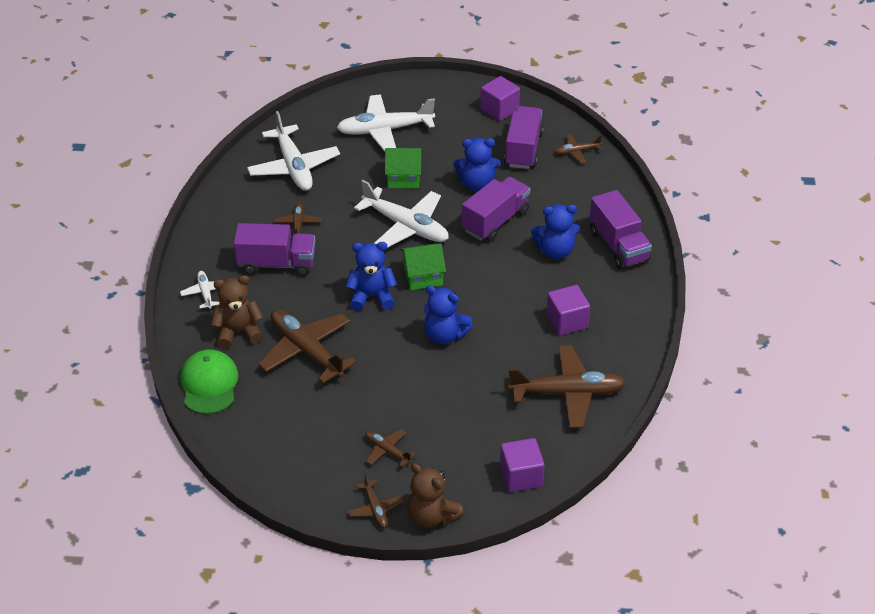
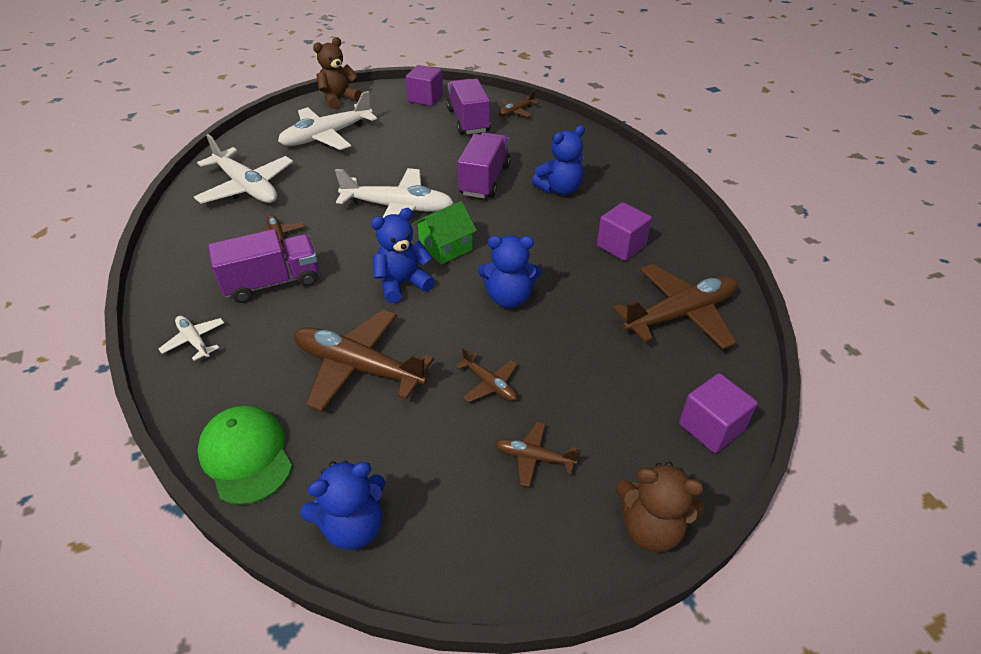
camera: 25 degrees left, 0 degrees up
(238, 332) = (258, 374): brown teddy bear -> brown teddy bear (339, 99)
(375, 508) = (572, 549): brown plane -> brown plane (489, 384)
(403, 178) = (369, 168): green house -> none
(477, 184) = (445, 156): blue teddy bear -> blue teddy bear (353, 526)
(618, 246) = (612, 170): purple truck -> none

